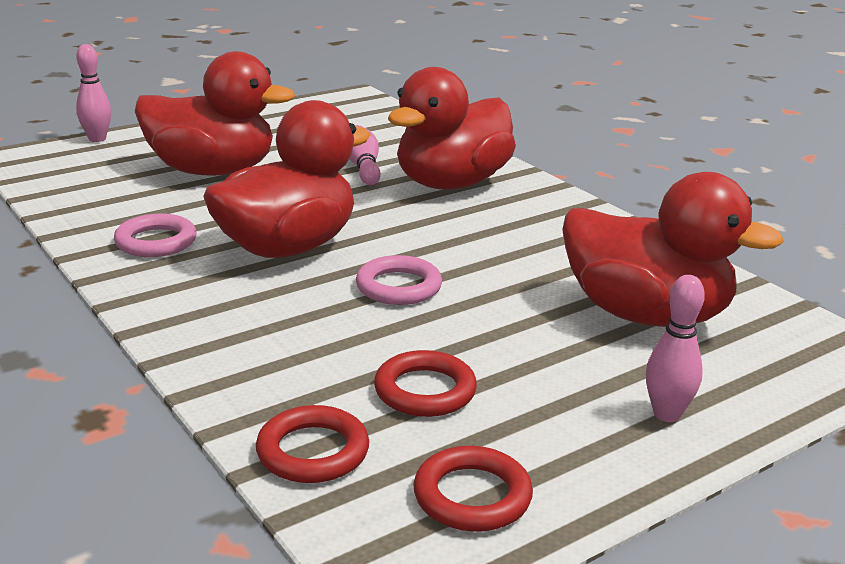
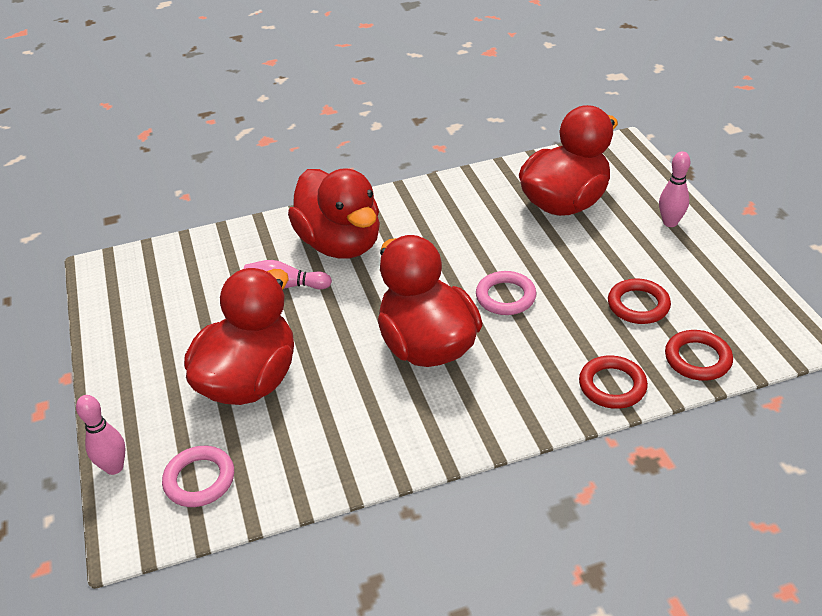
camera: 70 degrees left, 15 degrees up
(156, 242) = (392, 423): pink ring -> pink ring (199, 480)
(472, 496) = (739, 304): red ring -> red ring (612, 386)

